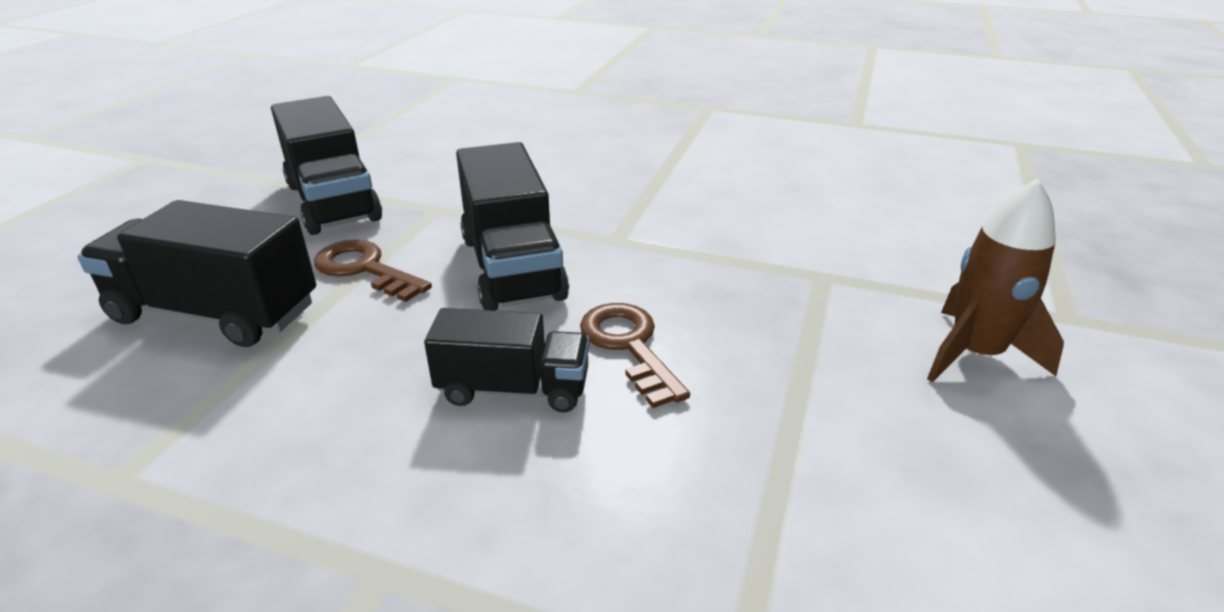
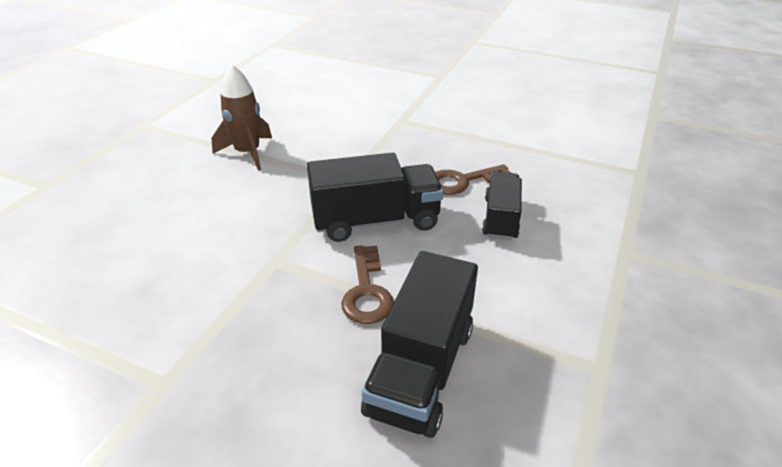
camera: 85 degrees left, 5 degrees up
(333, 202) = (235, 330): black truck -> none
(365, 269) = (366, 291): brown key -> brown key turned 45 degrees counterclockwise
(975, 354) = (466, 99): brown rocket -> brown rocket (248, 153)

